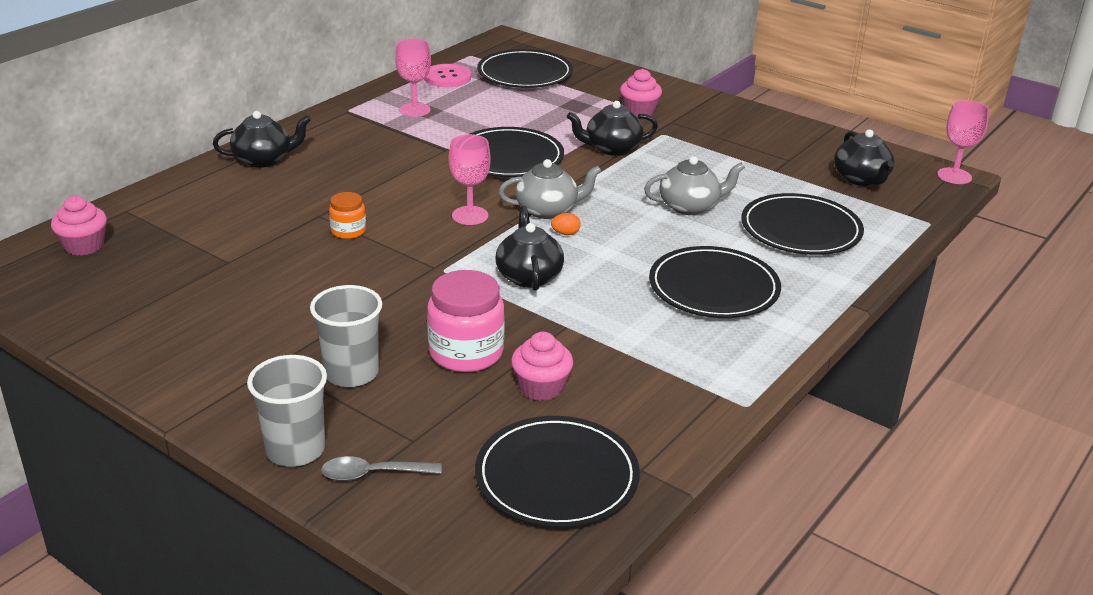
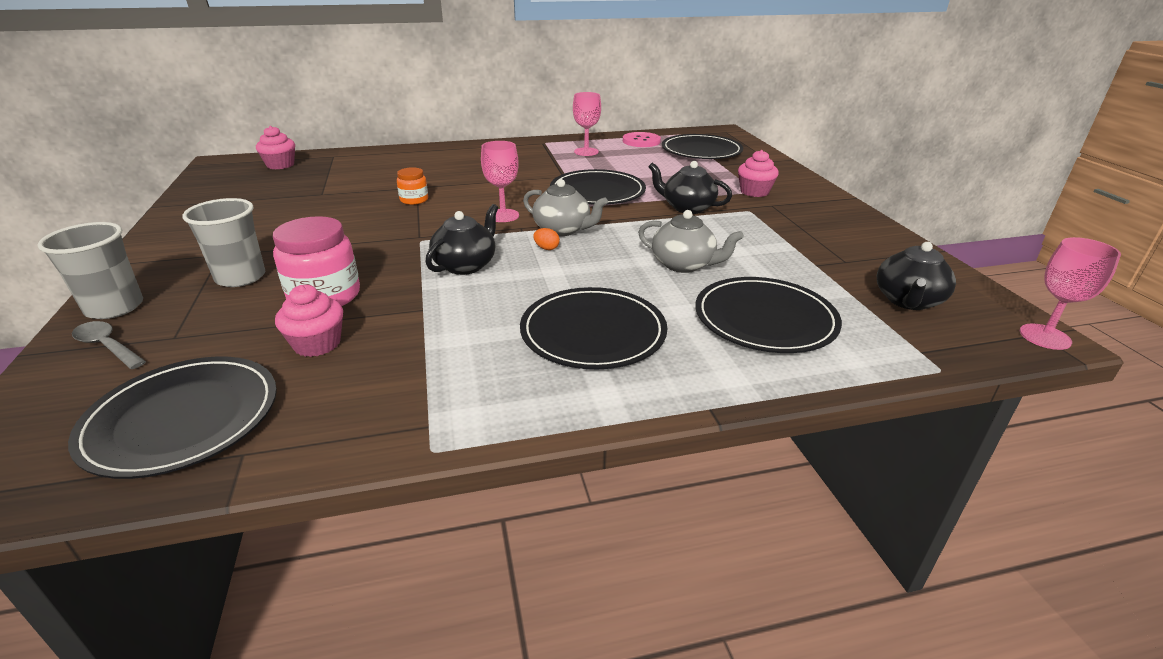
camera: 40 degrees right, 0 degrees up
(264, 160) = (448, 153): black teapot -> none

